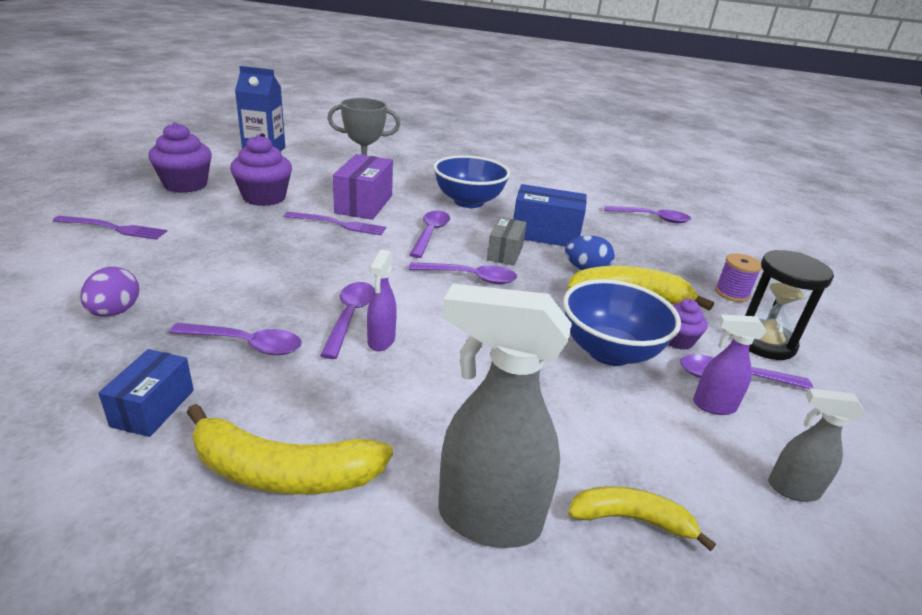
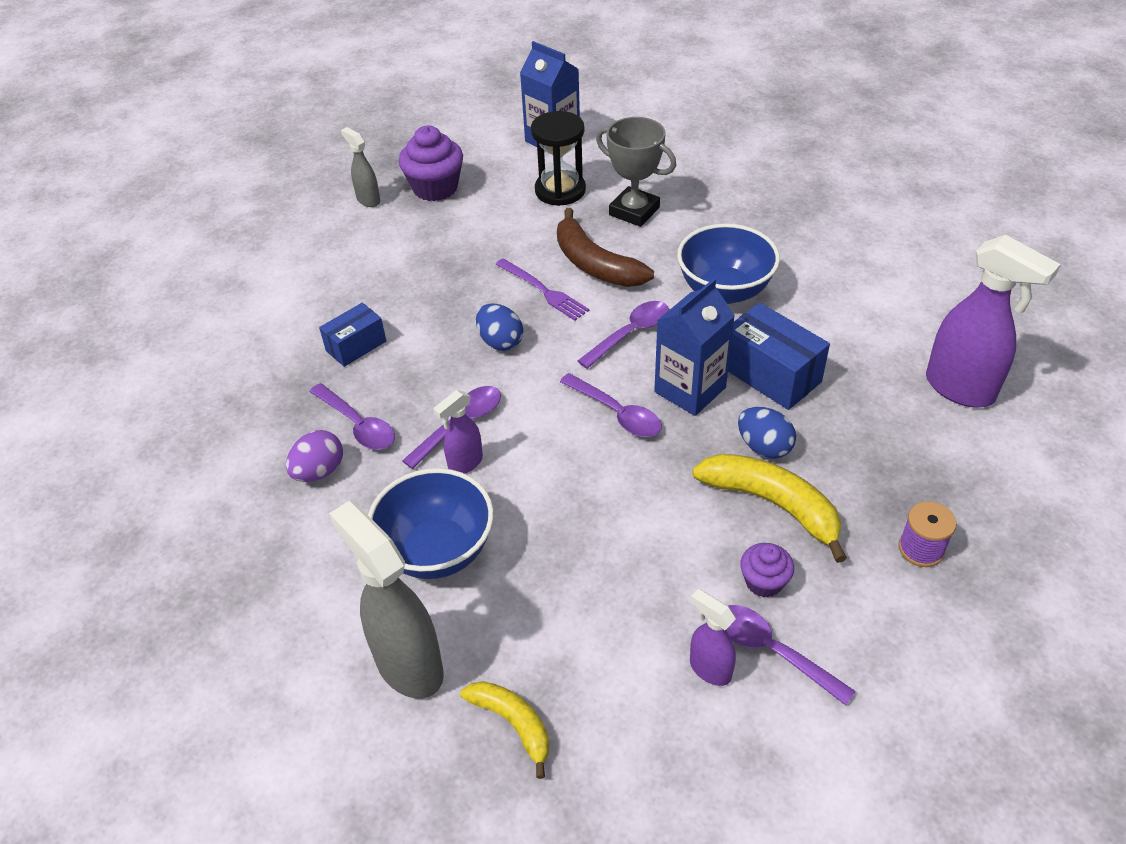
camera: 40 degrees right, 15 degrees up
(113, 228) = (339, 242): purple fork -> none
(115, 312) = (287, 352): purple egg -> purple egg (319, 471)
(153, 408) = (260, 463): blue box -> blue box (356, 346)
(264, 197) = (498, 227): purple cupcake -> none
(282, 472) = (306, 558): yellow banana -> none
(333, 258) = (500, 342): none -> blue egg
(364, 204) = (595, 264): purple box -> brown banana
(505, 253) = (690, 390): grey box -> blue carton
(609, 352) = (670, 564): blue bowl -> blue bowl (437, 551)
(651, 218) = (960, 389): purple spoon -> purple spray bottle
(763, 342) = (871, 628): black hourglass -> black hourglass (560, 190)
(792, 489) = (684, 778): grey spray bottle -> grey spray bottle (368, 200)

